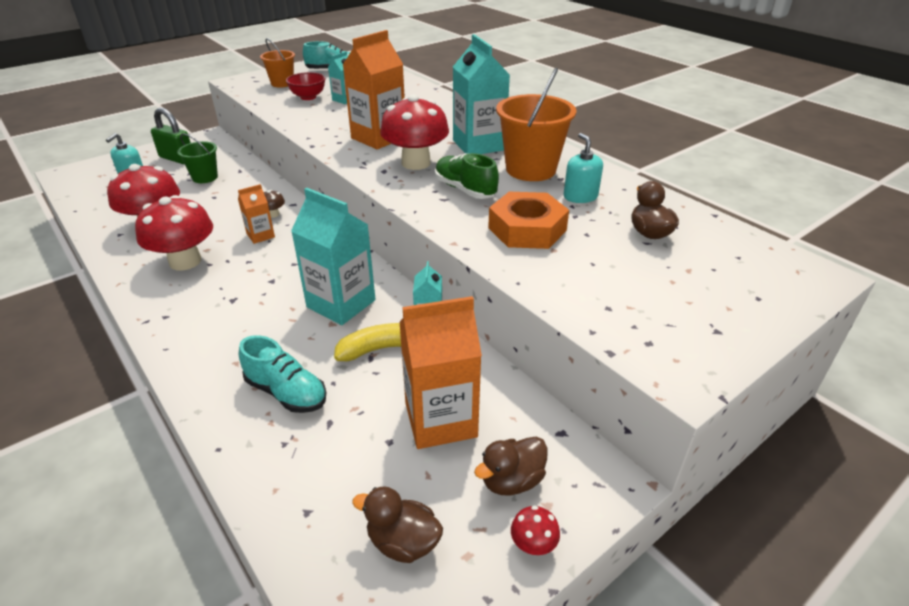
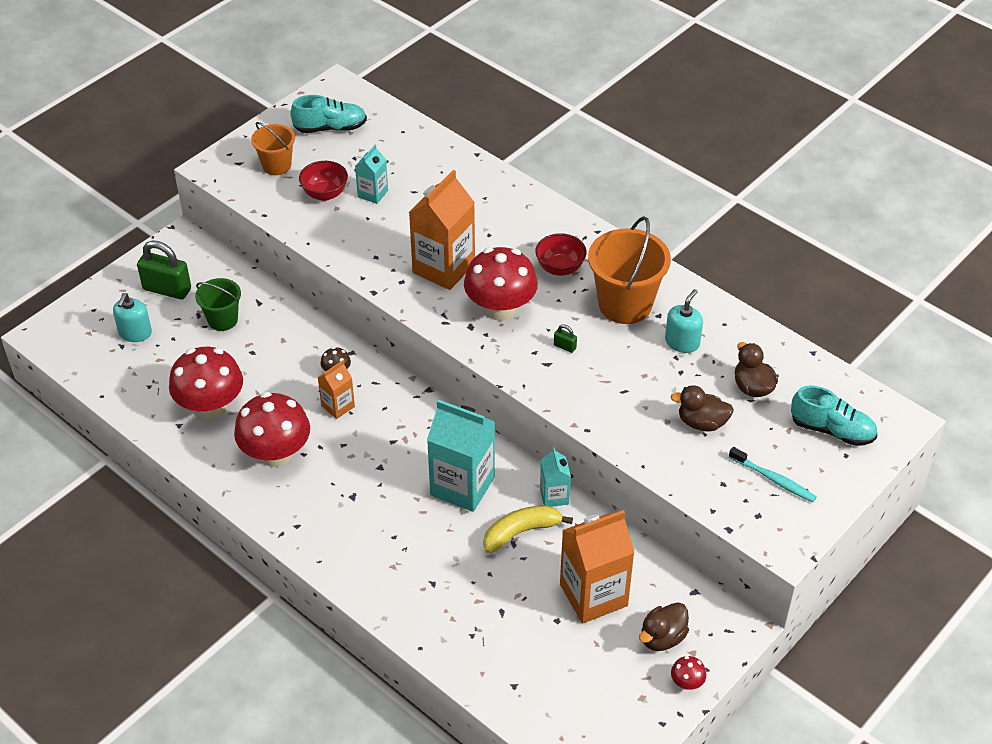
camera: 10 degrees left, 10 degrees up
(286, 392) = (453, 589): turquoise shoe -> turquoise shoe (832, 430)
(403, 542) = (593, 695): brown duck -> brown duck (702, 423)
(465, 190) = (565, 346): green shoe -> green padlock
(478, 145) = (560, 268): turquoise carton -> red bowl
(527, 229) = (638, 397): orange nut -> none
(580, 196) = (682, 342): turquoise soap dispenser -> turquoise soap dispenser turned 60 degrees clockwise
(670, 310) = (773, 479): none -> turquoise toothbrush

